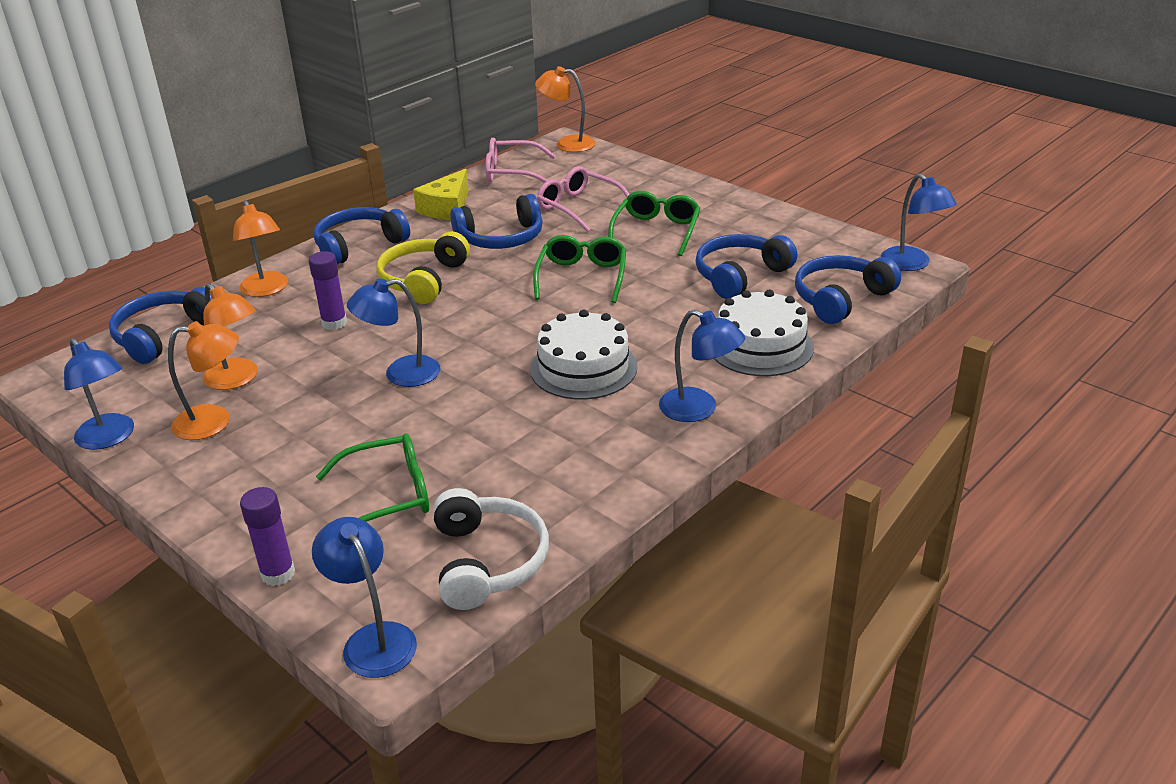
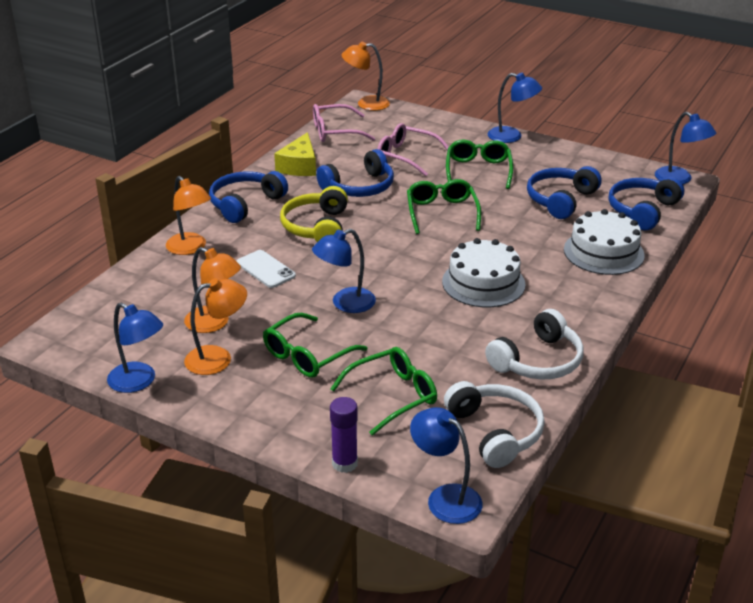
camera: 15 degrees left, 0 degrees up
(164, 335) = (127, 295): blue headphones -> none
(318, 431) = (307, 355): none -> green glasses
(334, 323) = (265, 269): purple glue stick -> white phone
(596, 475) = (538, 361): none -> white headphones
(699, 409) = (585, 304): blue lamp -> blue lamp (512, 136)

